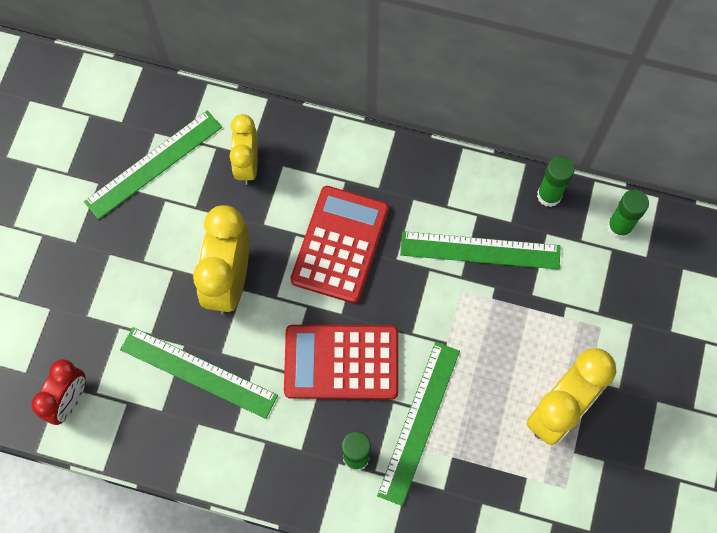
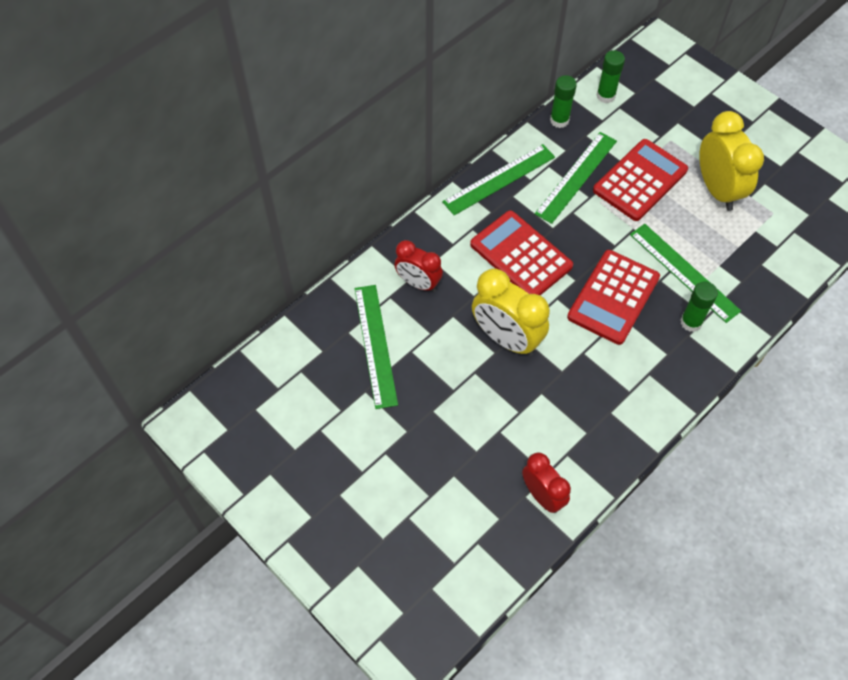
camera: 60 degrees left, 10 degrees down
(198, 372) = (569, 393): green ruler -> green ruler (499, 179)
(247, 165) = (418, 283): yellow clock -> red clock
(518, 319) = (640, 180): none -> red calculator

